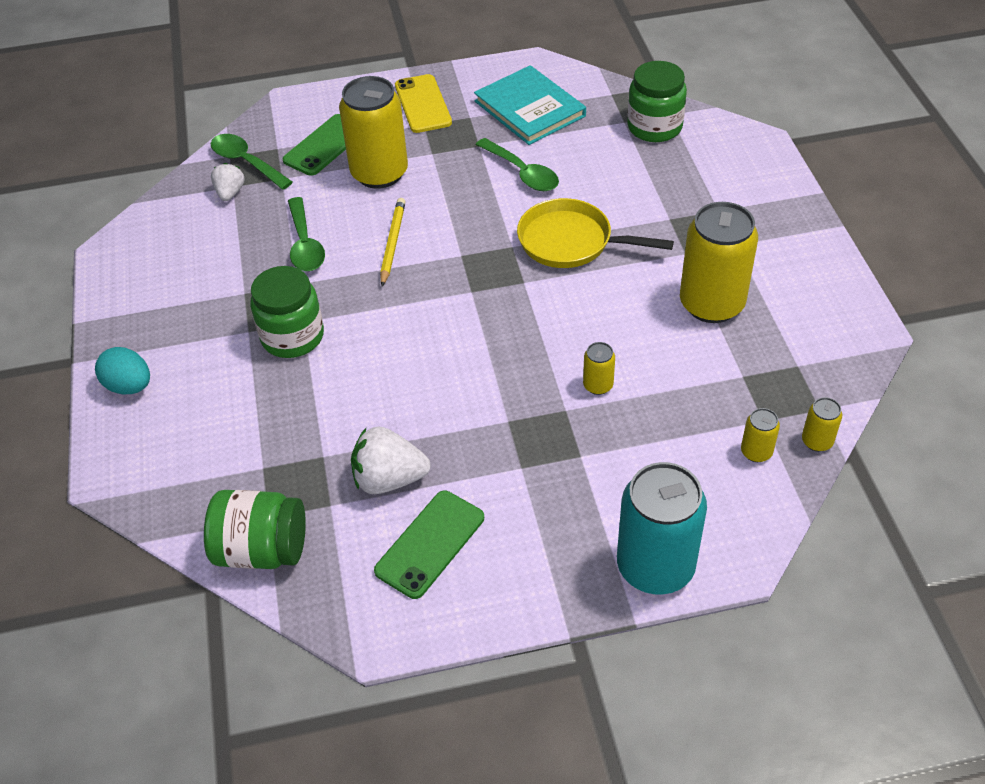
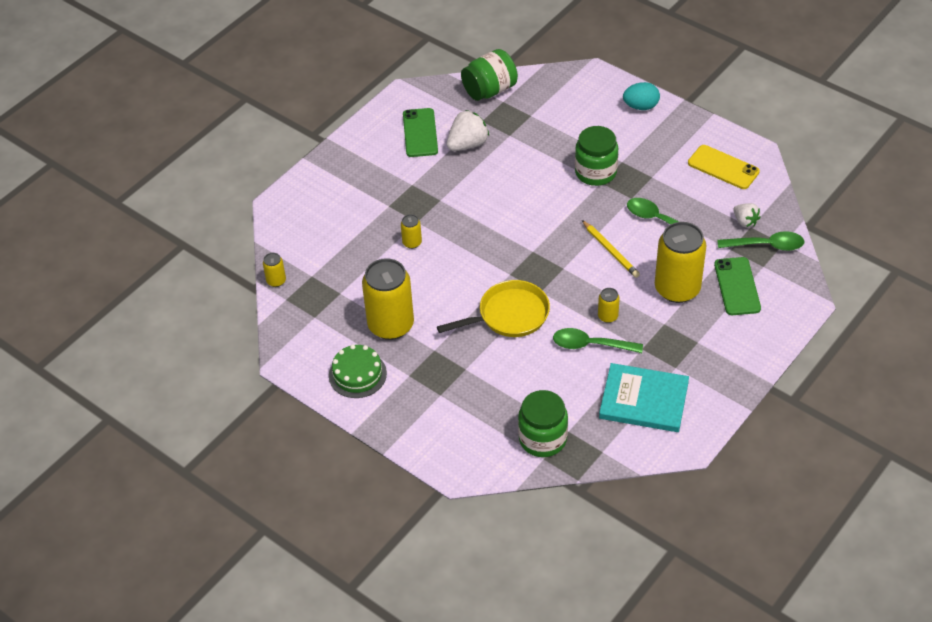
camera: 140 degrees right, 0 degrees up
(423, 104) = (719, 357): yellow phone -> yellow phone (723, 167)
(655, 566) = (312, 182): turquoise can -> none
(756, 452) = (303, 257): yellow can -> yellow can (608, 316)
(793, 274) = (357, 374): none -> green cake

